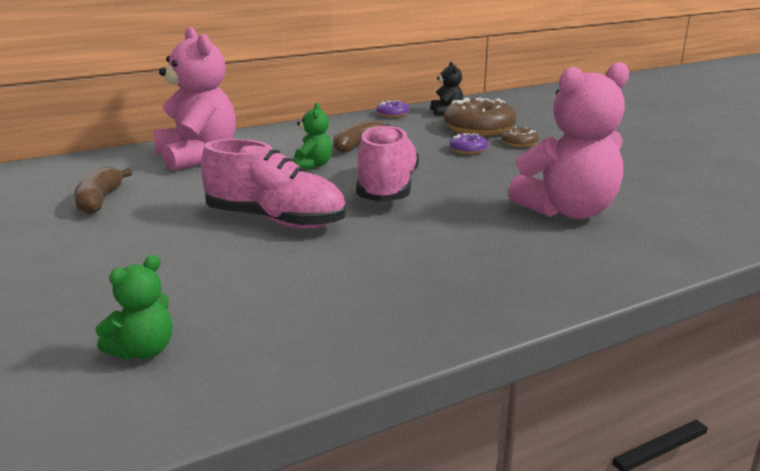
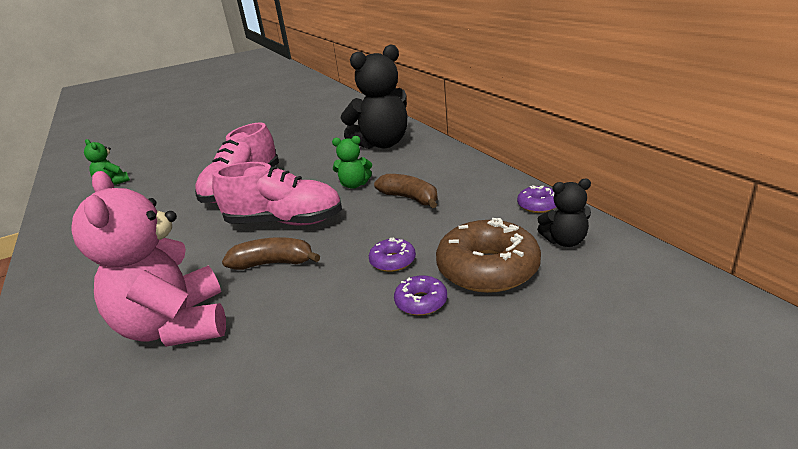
camera: 95 degrees right, 5 degrees up
(100, 201) = (303, 137): brown banana -> brown banana (273, 263)
(197, 157) = (382, 144): pink teddy bear -> black teddy bear
(519, 143) = (421, 302): brown donut -> purple donut

